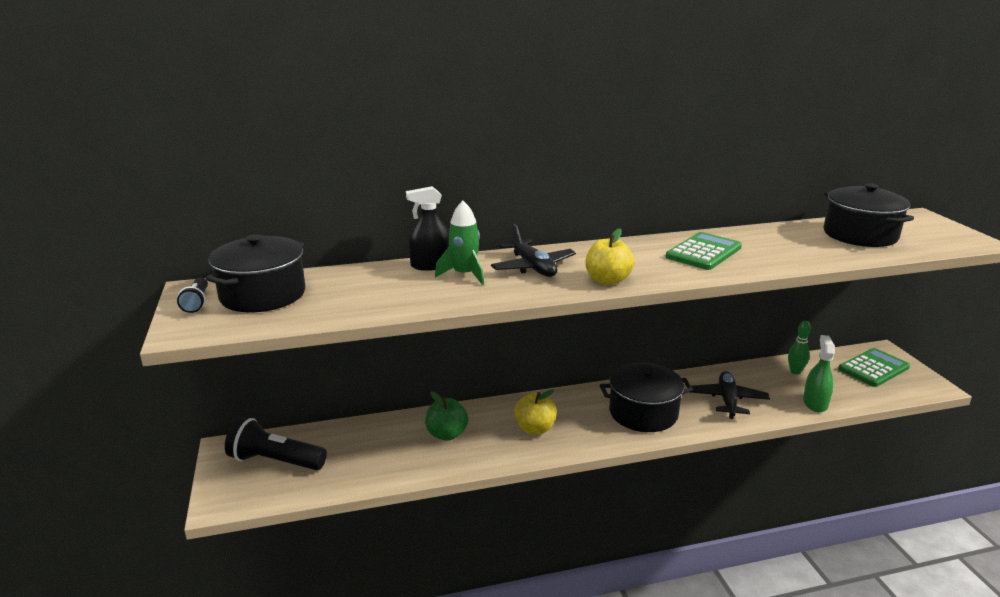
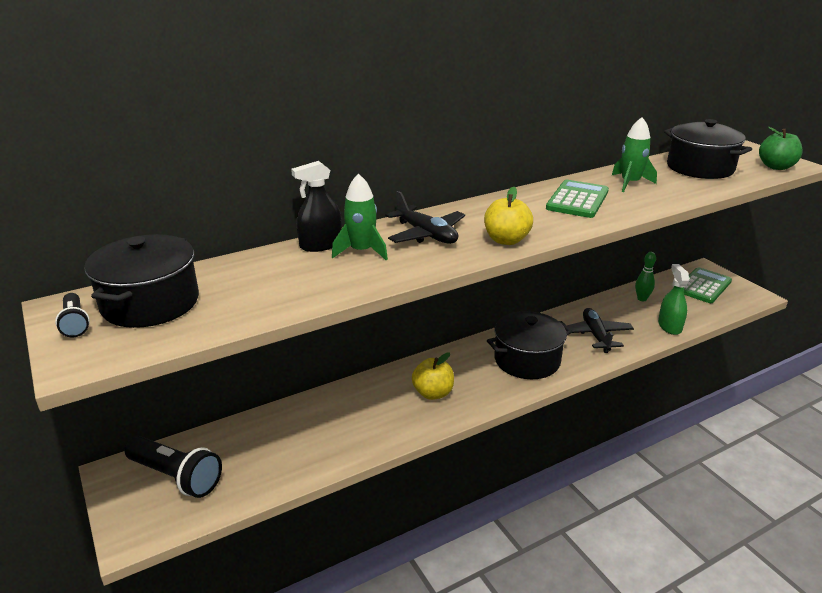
camera: 15 degrees left, 5 degrees up
(275, 461) = (176, 477): black flashlight -> black flashlight turned 150 degrees counterclockwise
(447, 434) = (348, 414): green apple -> green apple (776, 167)
(770, 242) = (630, 183): none -> green rocket

